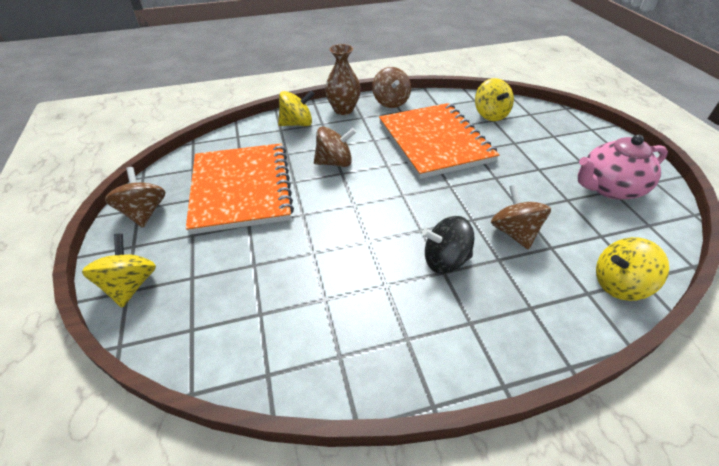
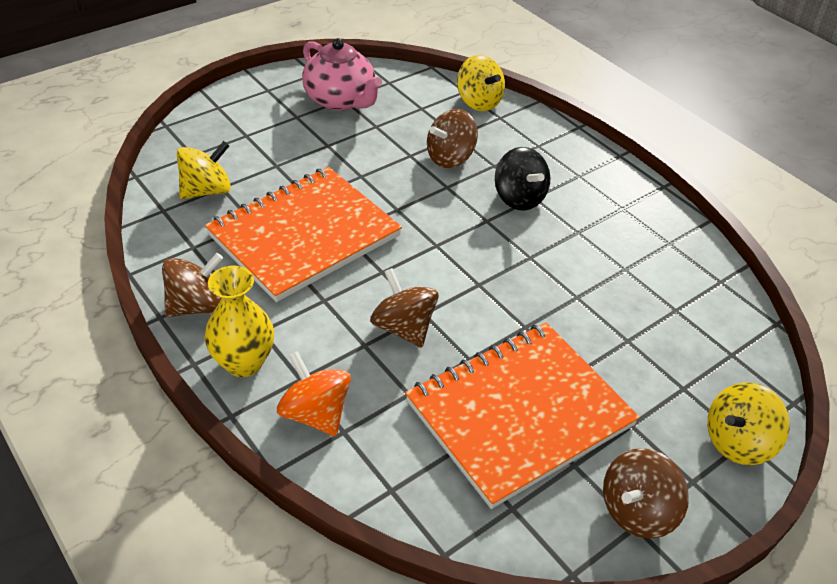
camera: 115 degrees left, 0 degrees up
(297, 124) = (315, 413): yellow spinning top -> orange spinning top
(343, 110) = (244, 362): brown vase -> yellow vase

